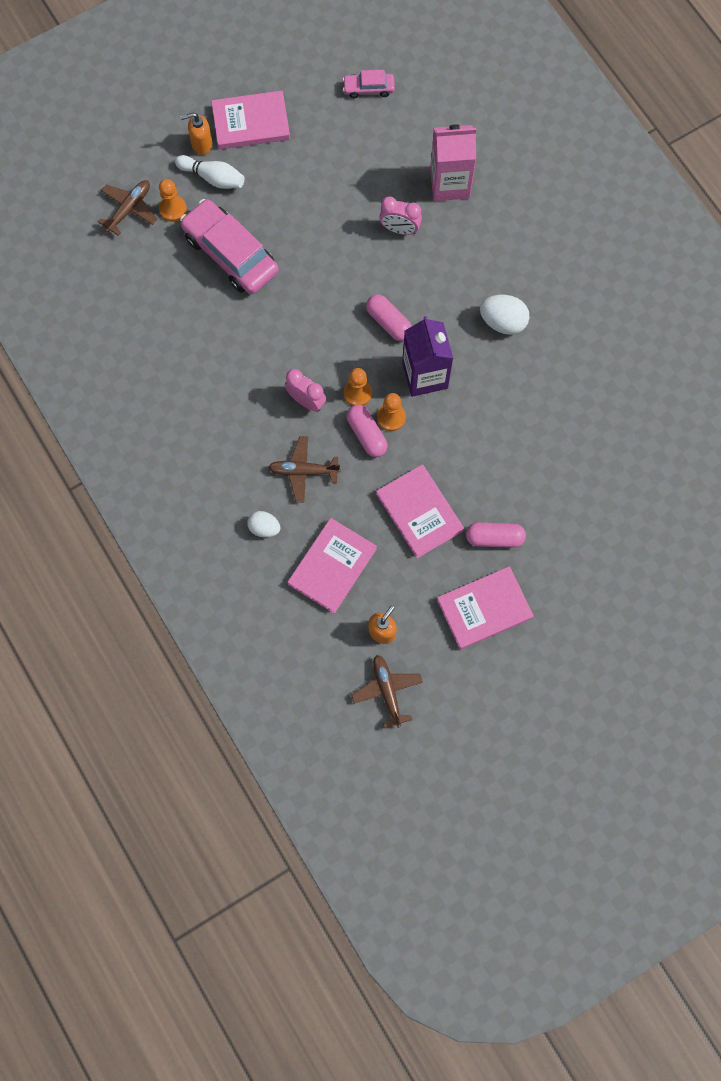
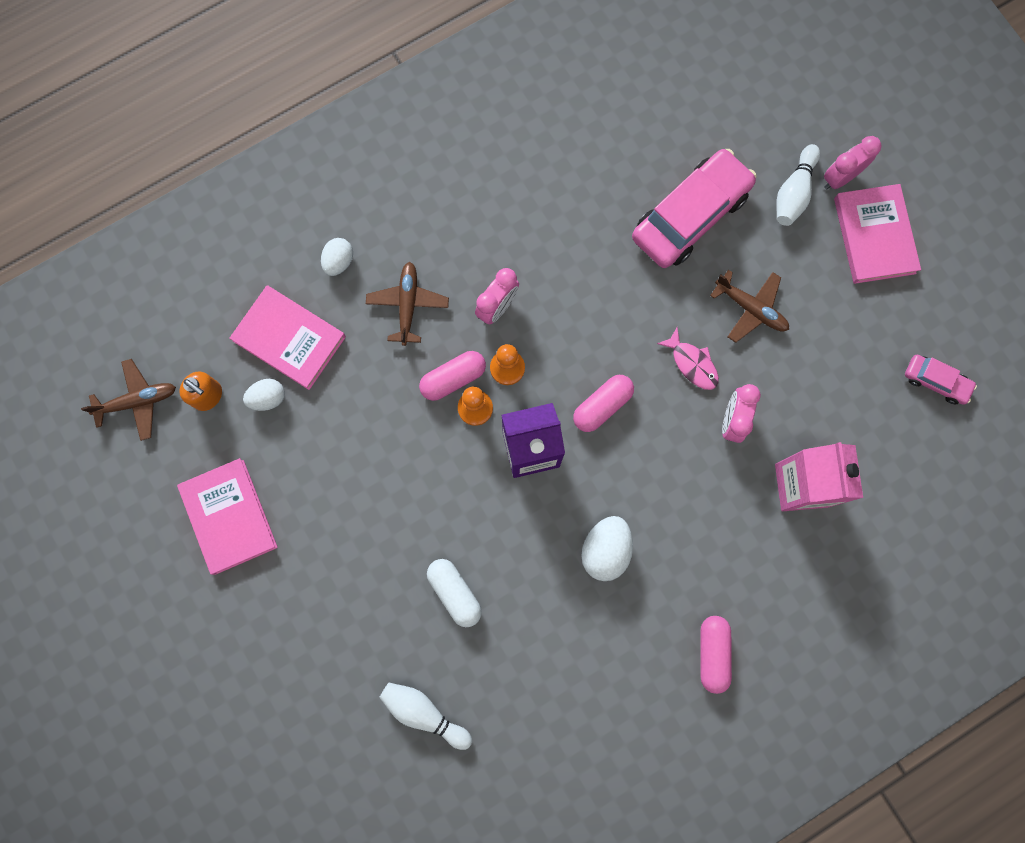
camera: 90 degrees right, 5 degrees up
(129, 209) = (746, 98): brown plane -> brown plane (751, 309)
(173, 209) = (748, 147): orange pawn -> none
(201, 144) = (840, 178): orange soap dispenser -> pink clock
(354, 256) = (692, 363): none -> pink fish
(368, 88) = (935, 381): pink car -> pink car turned 120 degrees clockwise
(383, 582) = (268, 398): none -> white egg
(419, 512) = (352, 441): pink book -> none
(494, 538) = (317, 531): pink capsule -> pink capsule (712, 653)
(539, 432) = (455, 592): none -> white capsule
(632, 453) = (424, 713): none -> white bowling pin

